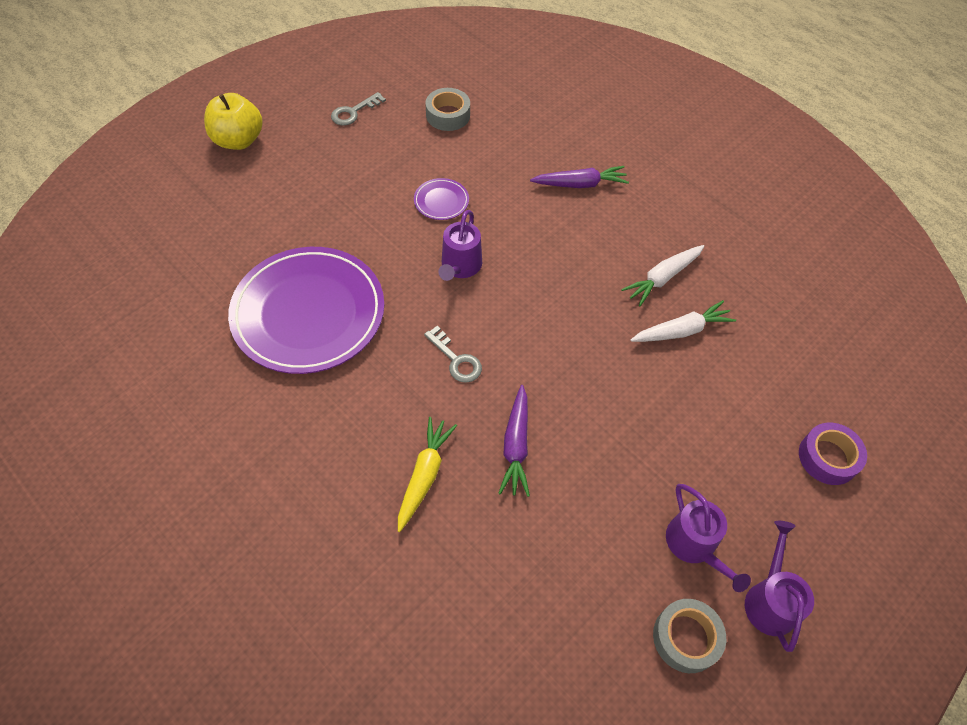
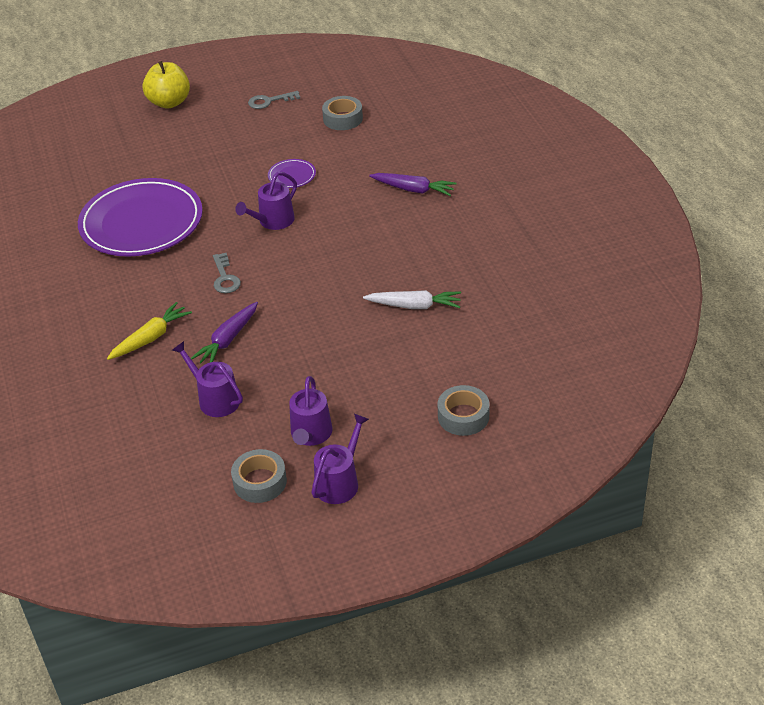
camera: 30 degrees right, 15 degrees down
(557, 537) = (215, 399): none -> purple watering can
(662, 278) = (428, 268): white carrot -> none
(828, 457) = (463, 416): purple tape -> grey tape

